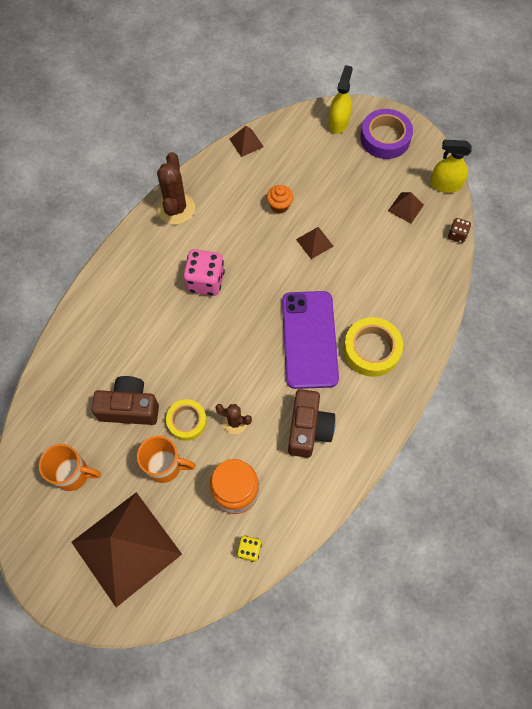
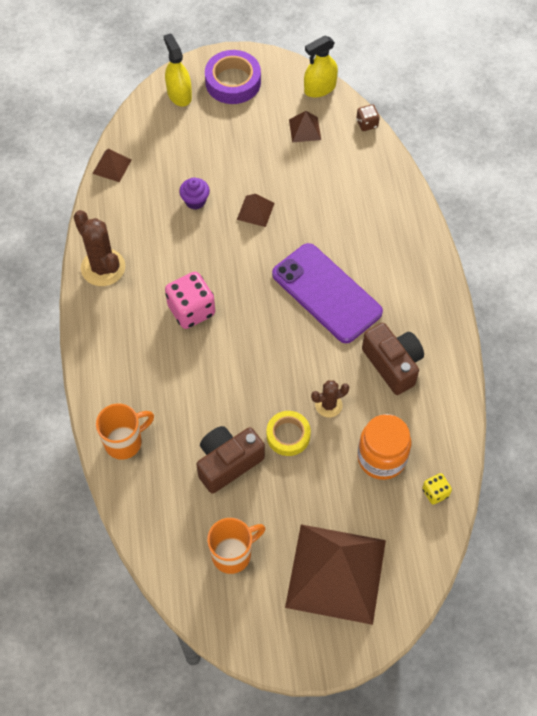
camera: 40 degrees left, 5 degrees down
(165, 466) = (305, 485): orange mug -> orange mug (124, 442)
(279, 206) = (195, 201): orange cupcake -> purple cupcake
(371, 350) = (384, 264): yellow tape -> none

